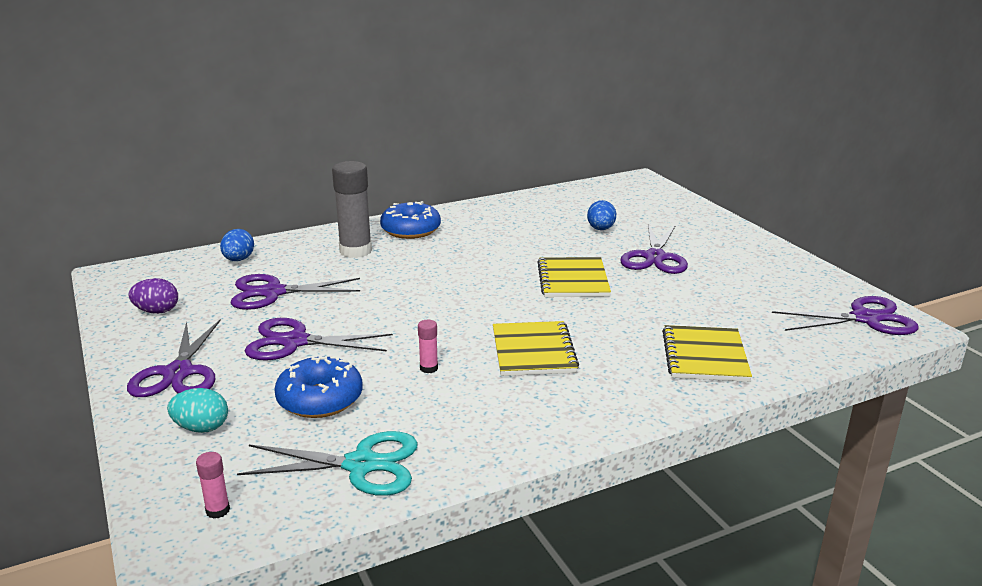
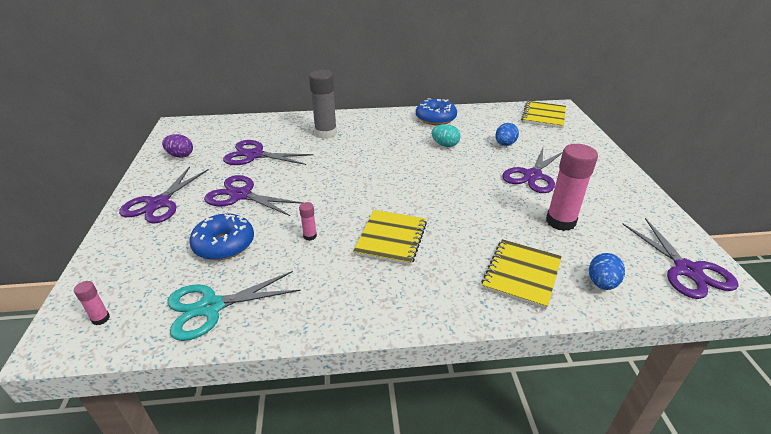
camera: 20 degrees right, 10 degrees up
(201, 428) = (140, 249): turquoise egg -> turquoise egg (445, 145)
(238, 260) = (252, 127): blue egg -> blue egg (601, 283)
(361, 465) = (211, 307): turquoise scissors -> turquoise scissors turned 135 degrees clockwise
(411, 230) = (371, 123): blue donut -> blue donut (435, 118)
(573, 280) = (458, 183): yellow notebook -> yellow notebook (543, 116)
(714, 298) = (560, 221): none -> pink glue stick
(865, 319) = (687, 270): purple scissors -> purple scissors turned 60 degrees clockwise

